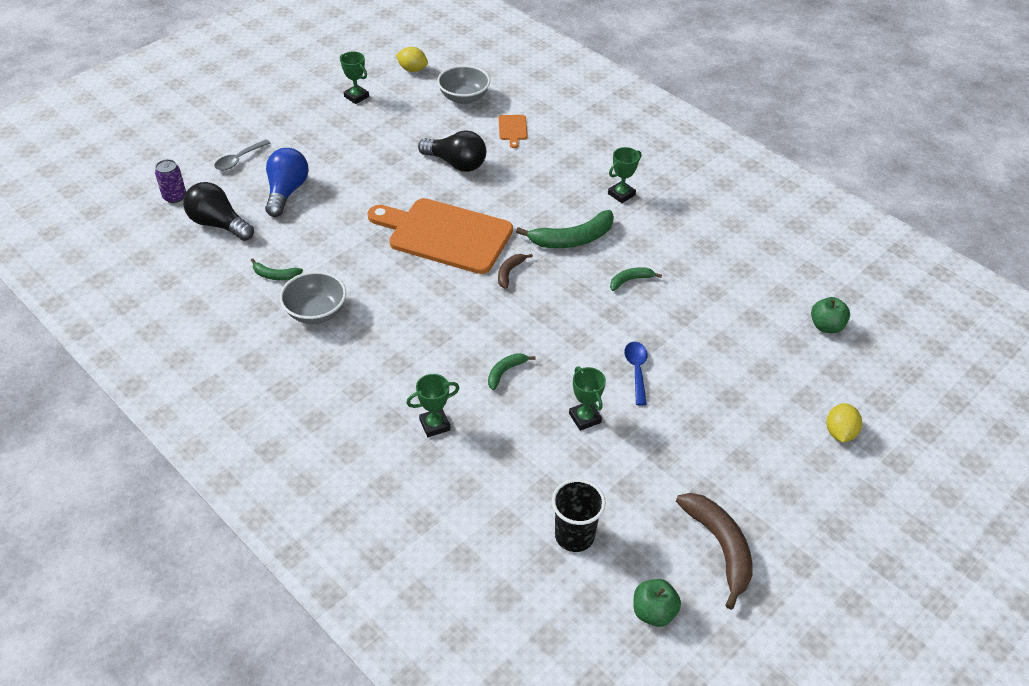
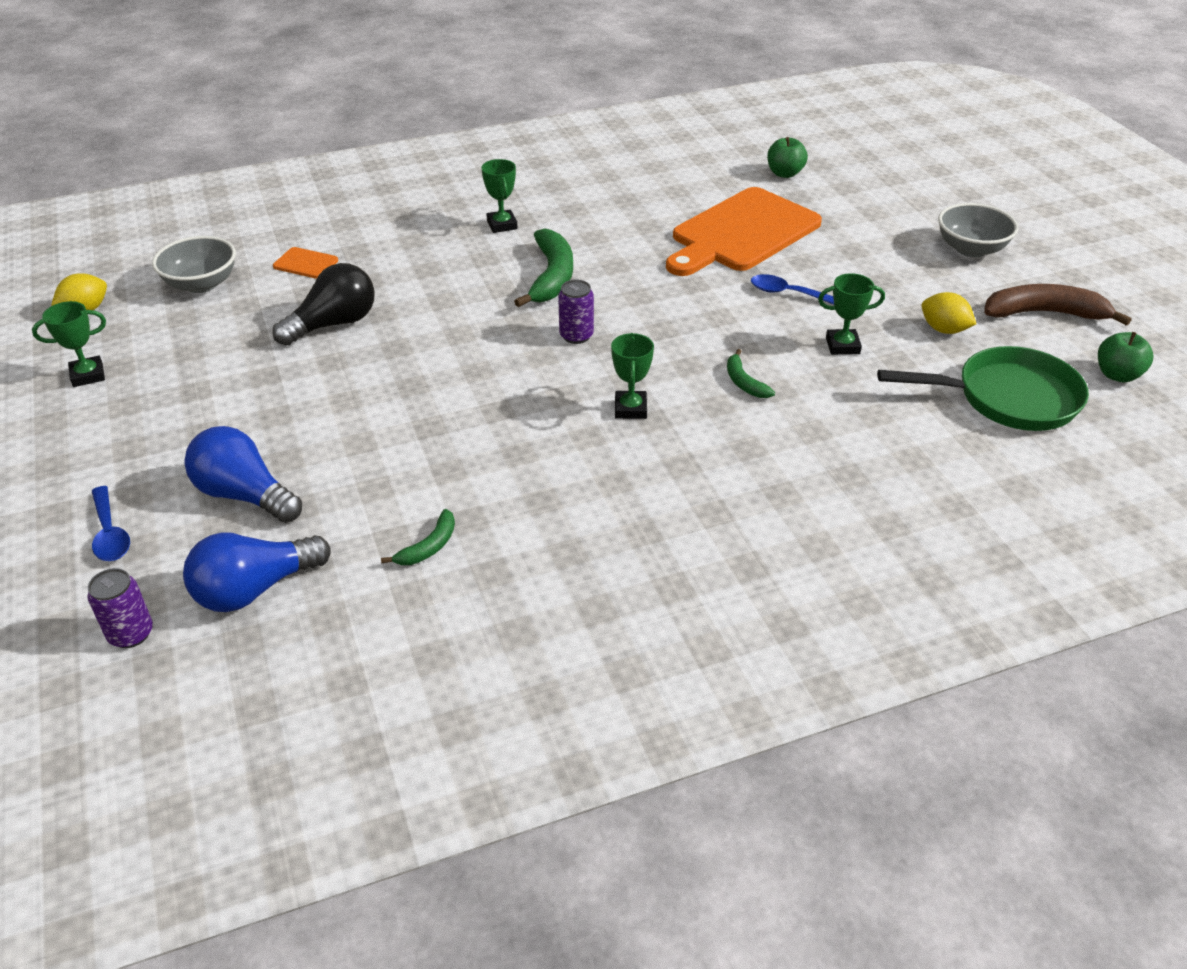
camera: 65 degrees left, 5 degrees down
(218, 224) = (254, 589): black light bulb -> blue light bulb
(239, 160) = (110, 533): grey spoon -> blue spoon
(316, 312) = (537, 520): grey bowl -> grey bowl (971, 249)
(434, 425) = (805, 459): green trophy -> green trophy (630, 409)
(445, 235) = (467, 367): orange cutting board -> orange cutting board (741, 233)
(509, 272) = (576, 336): brown banana -> purple can
(574, 536) = (1008, 398): black cup -> green pan
(630, 280) = (648, 259): green banana -> none
(839, 433) = (923, 209): yellow lemon -> yellow lemon (943, 329)

